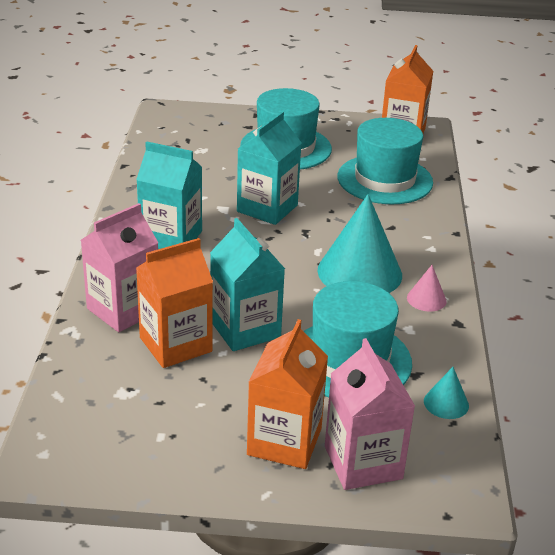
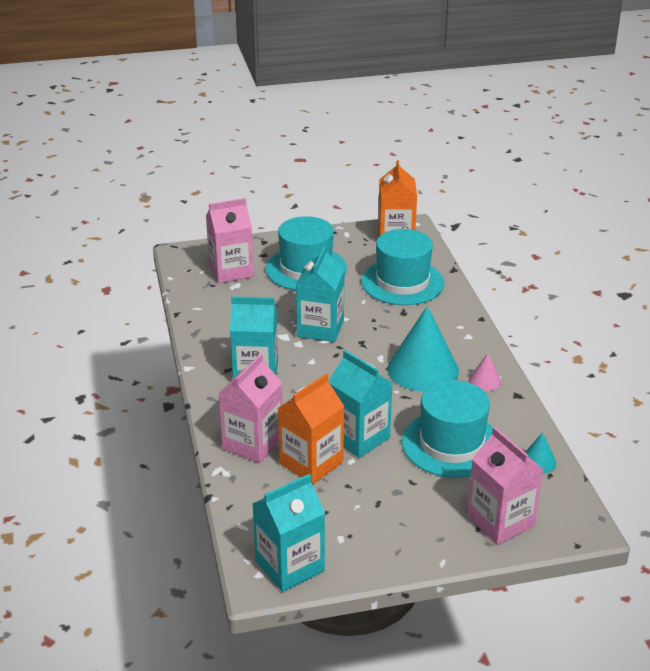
camera: 15 degrees left, 0 degrees up
(83, 453) = (289, 566): none -> turquoise carton
(205, 136) = (231, 271): none -> pink carton
(284, 441) = (435, 519): orange carton -> none

